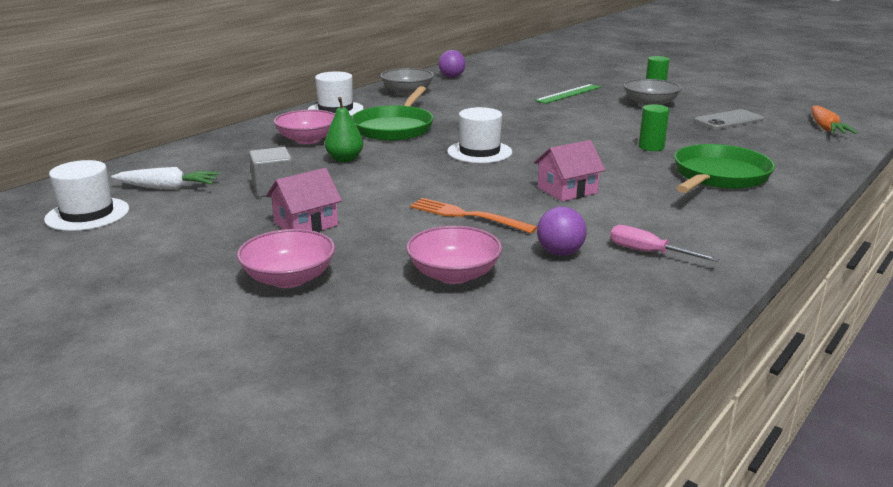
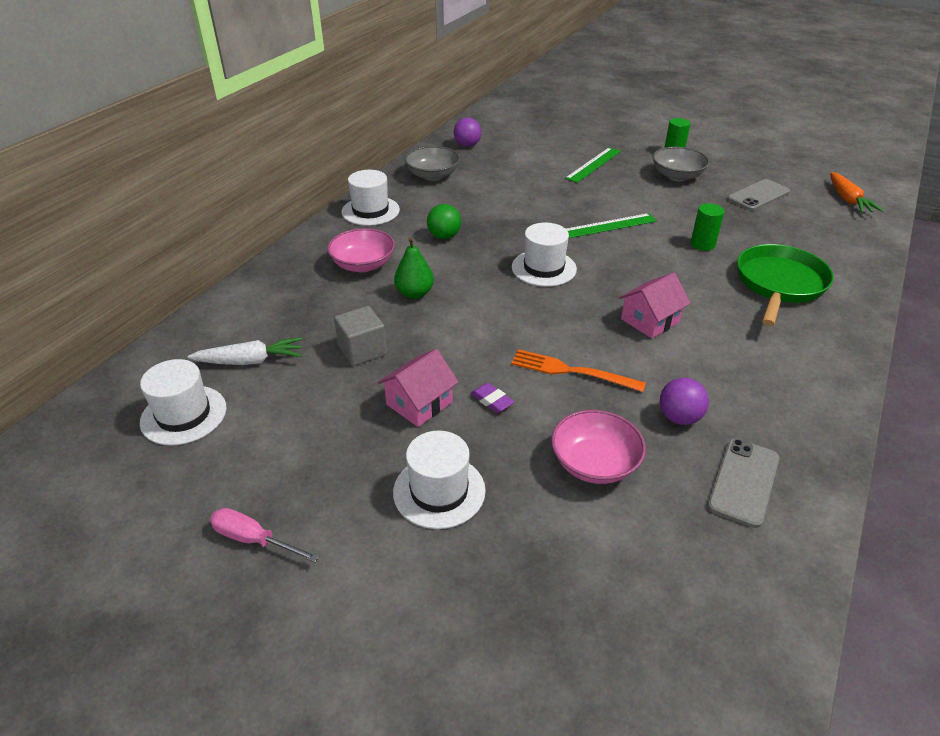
camera: 10 degrees left, 15 degrees up
(289, 278) = (439, 491): pink bowl -> white hat
(376, 228) = (492, 400): none -> purple eraser
(395, 128) = (444, 236): green pan -> green ball
(560, 130) = (608, 226): none -> green ruler
(603, 299) = (743, 482): none -> grey phone
(648, 252) = (757, 407): pink screwdriver -> pink screwdriver (253, 539)

